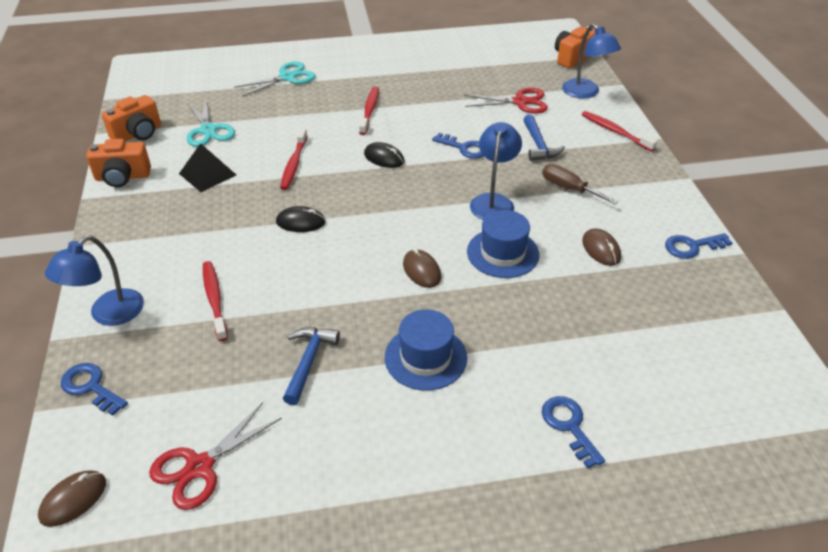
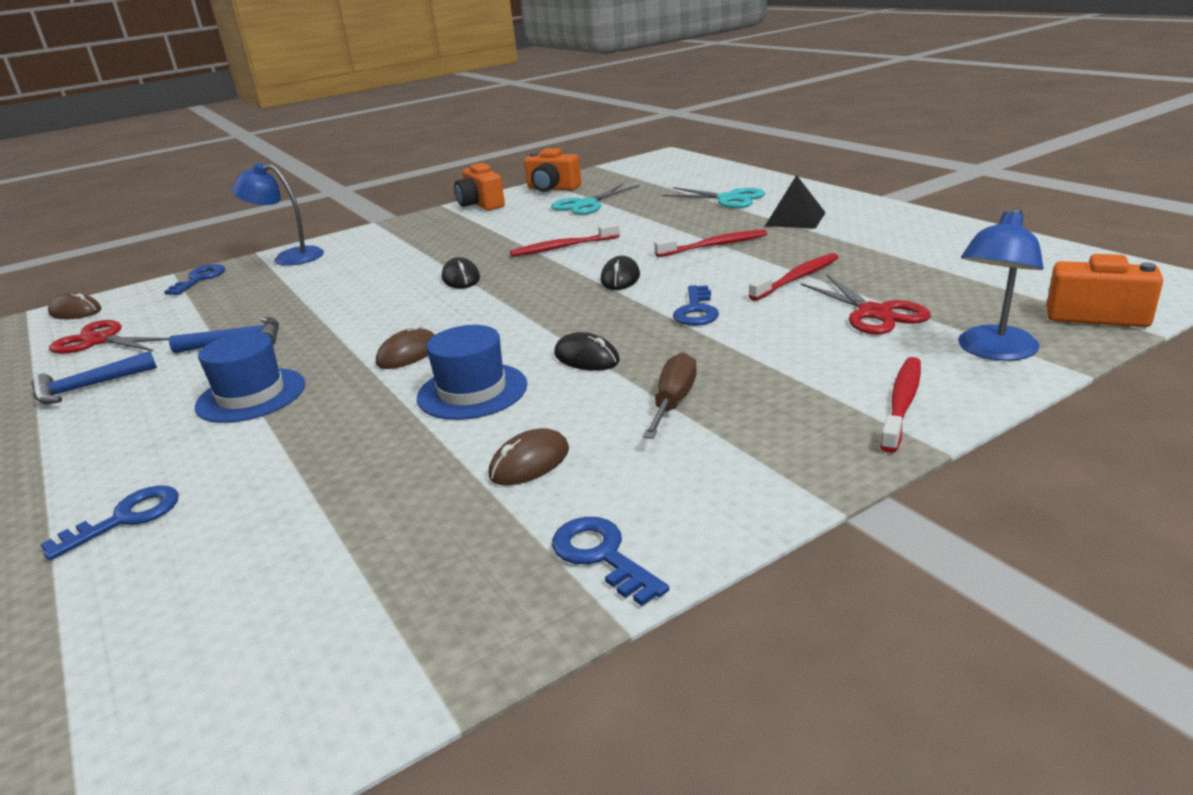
camera: 70 degrees right, 15 degrees down
(207, 174) = (512, 225): black pyramid -> black pyramid (795, 219)
(214, 299) = (320, 282): red toothbrush -> red toothbrush (797, 278)
(493, 201) = (586, 358): blue lamp -> black mouse
(538, 145) = (768, 353): blue hammer -> blue hammer (87, 387)

